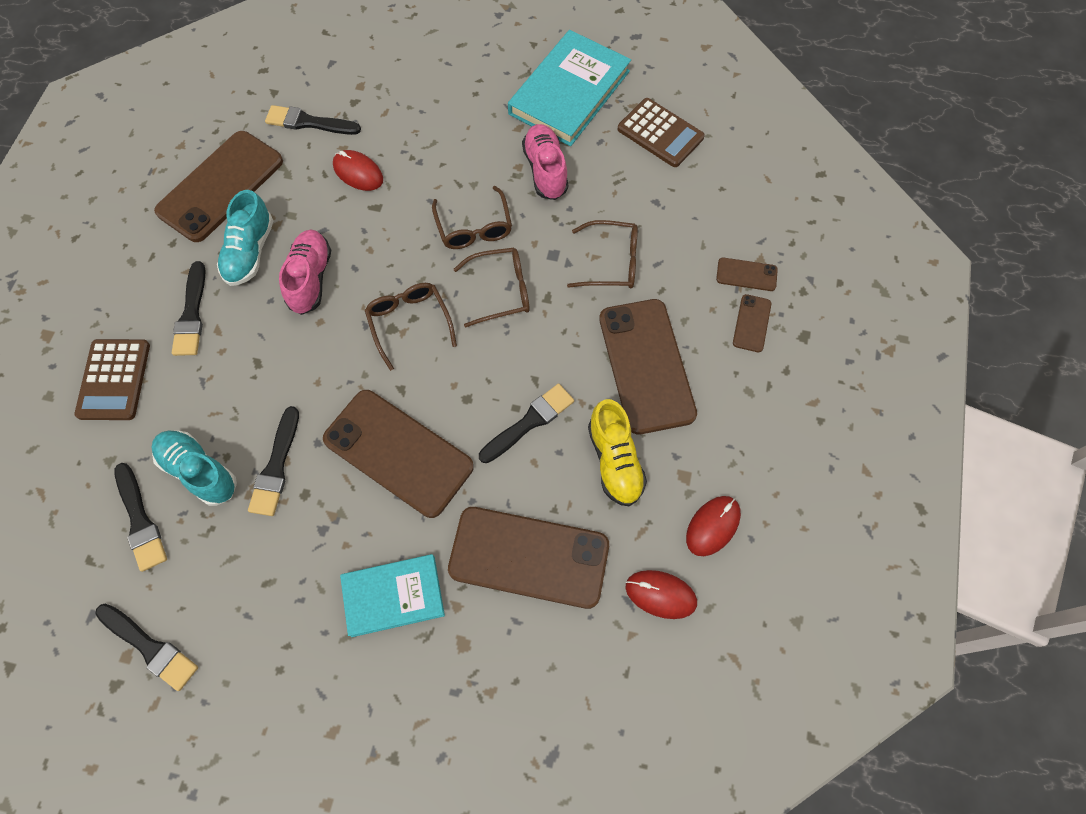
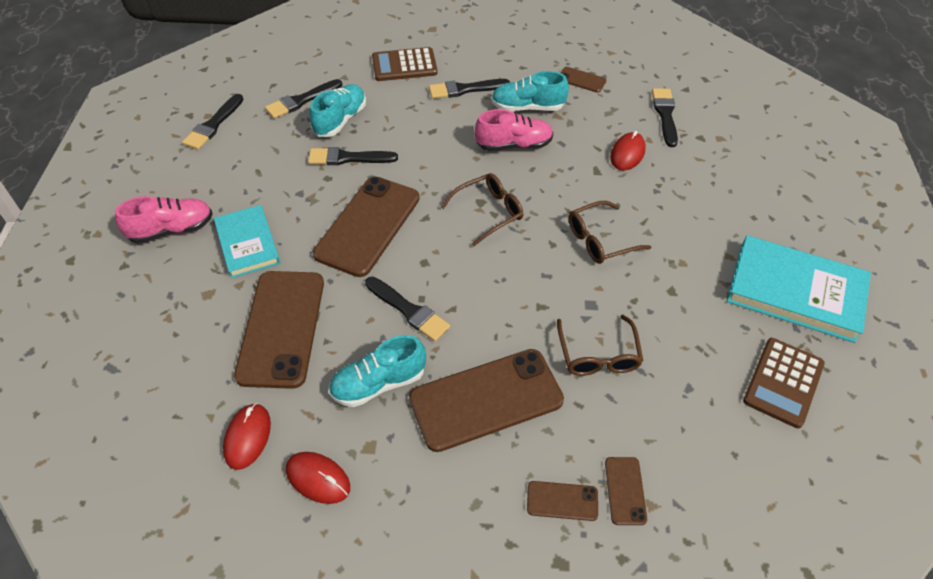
camera: 80 degrees right, 15 degrees down
(220, 186) = (581, 80): brown phone -> brown phone, size x0.44
(501, 291) = (538, 270): brown glasses -> none
(545, 170) = (687, 285): pink shoe -> pink shoe (172, 230)
(615, 461) = (378, 383): yellow shoe -> turquoise shoe

